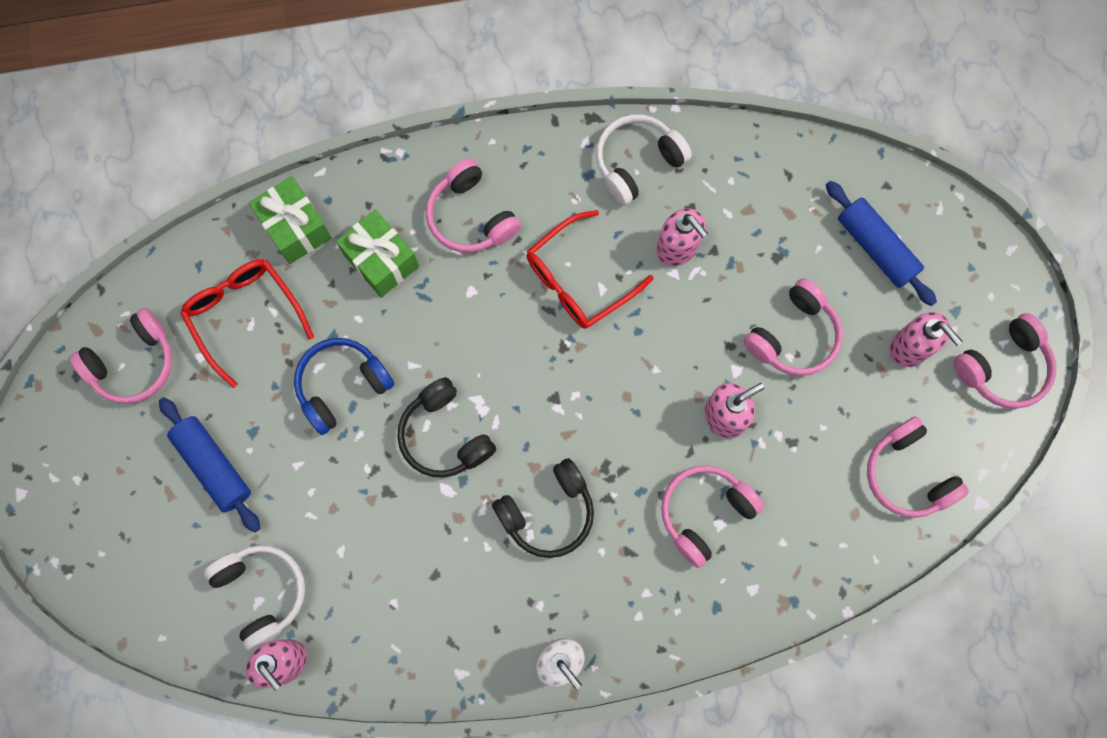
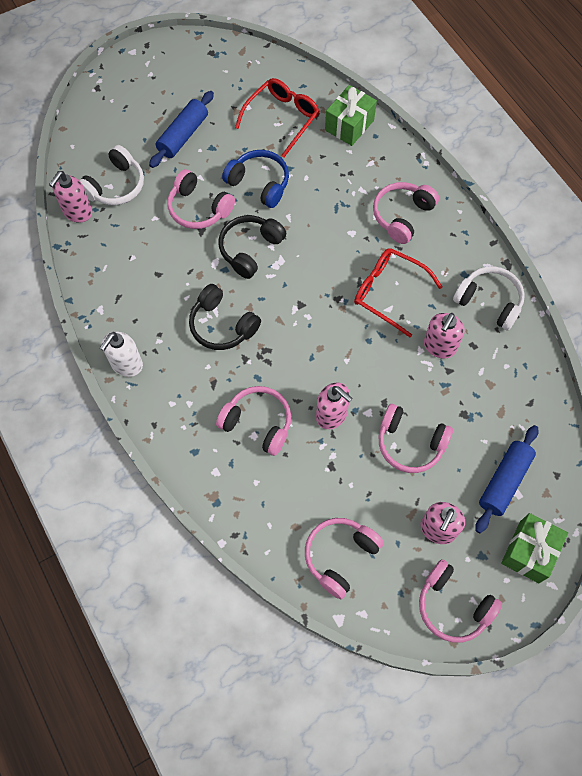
camera: 70 degrees right, 10 degrees down
(133, 363) = (229, 75): pink headphones -> pink headphones (199, 208)
(381, 260) = (349, 177): green gift -> green gift (529, 552)

